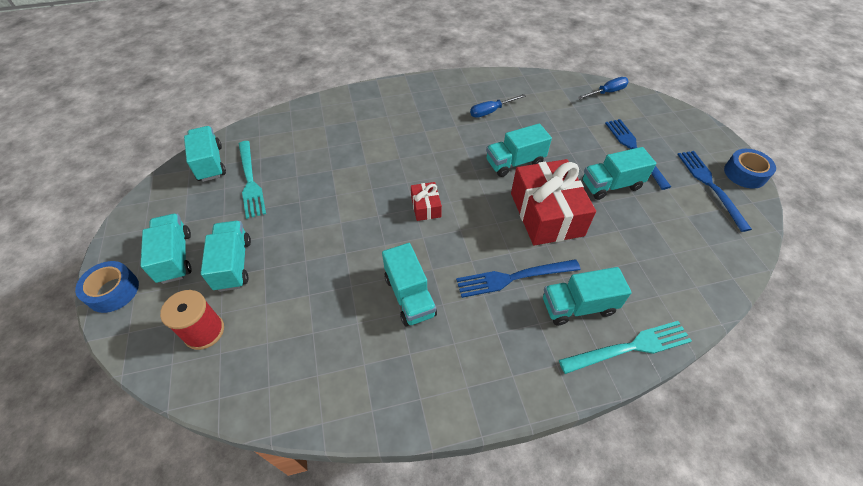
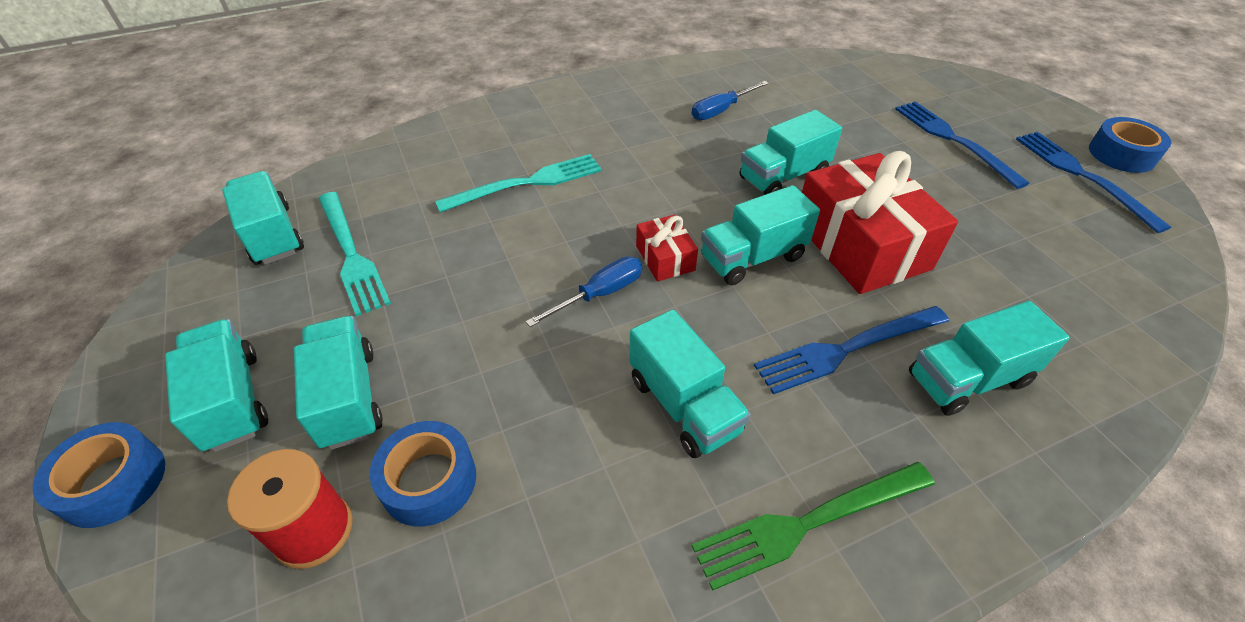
camera: 10 degrees left, 5 degrees down
(265, 315) = (429, 481): none -> blue tape
(455, 370) = (807, 523): none -> green fork
(606, 92) = (880, 69): blue screwdriver -> blue screwdriver (599, 294)
(611, 185) = (940, 192): turquoise truck -> turquoise truck (752, 257)
(630, 347) = (1078, 433): turquoise fork -> turquoise fork (527, 183)

